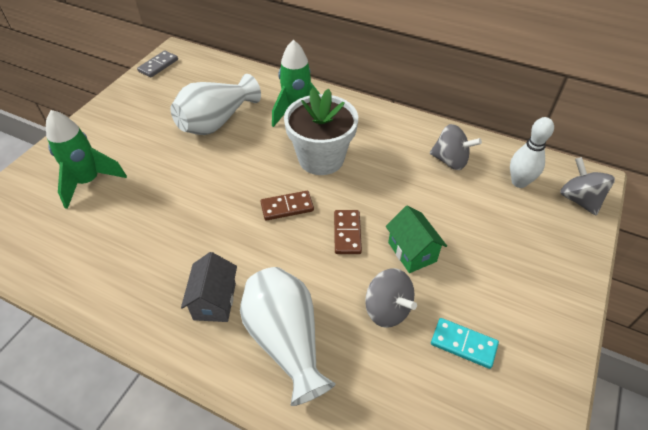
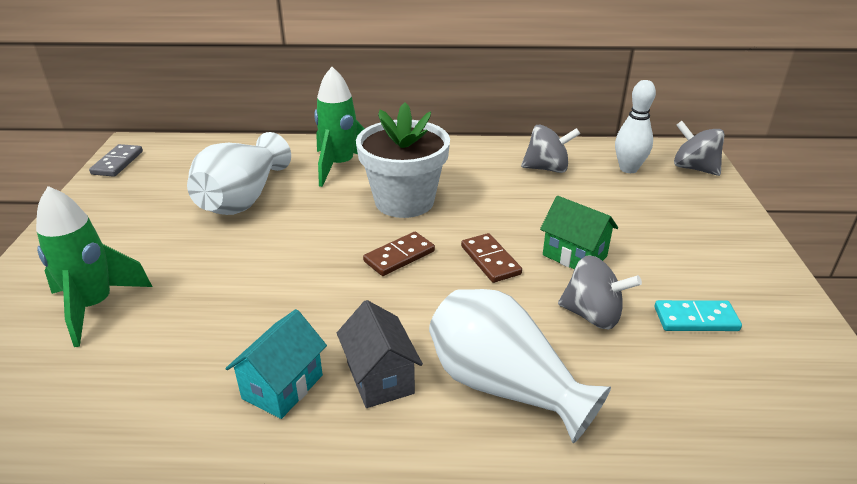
camera: 25 degrees left, 15 degrees down
(156, 283) = (283, 387): none -> turquoise house

